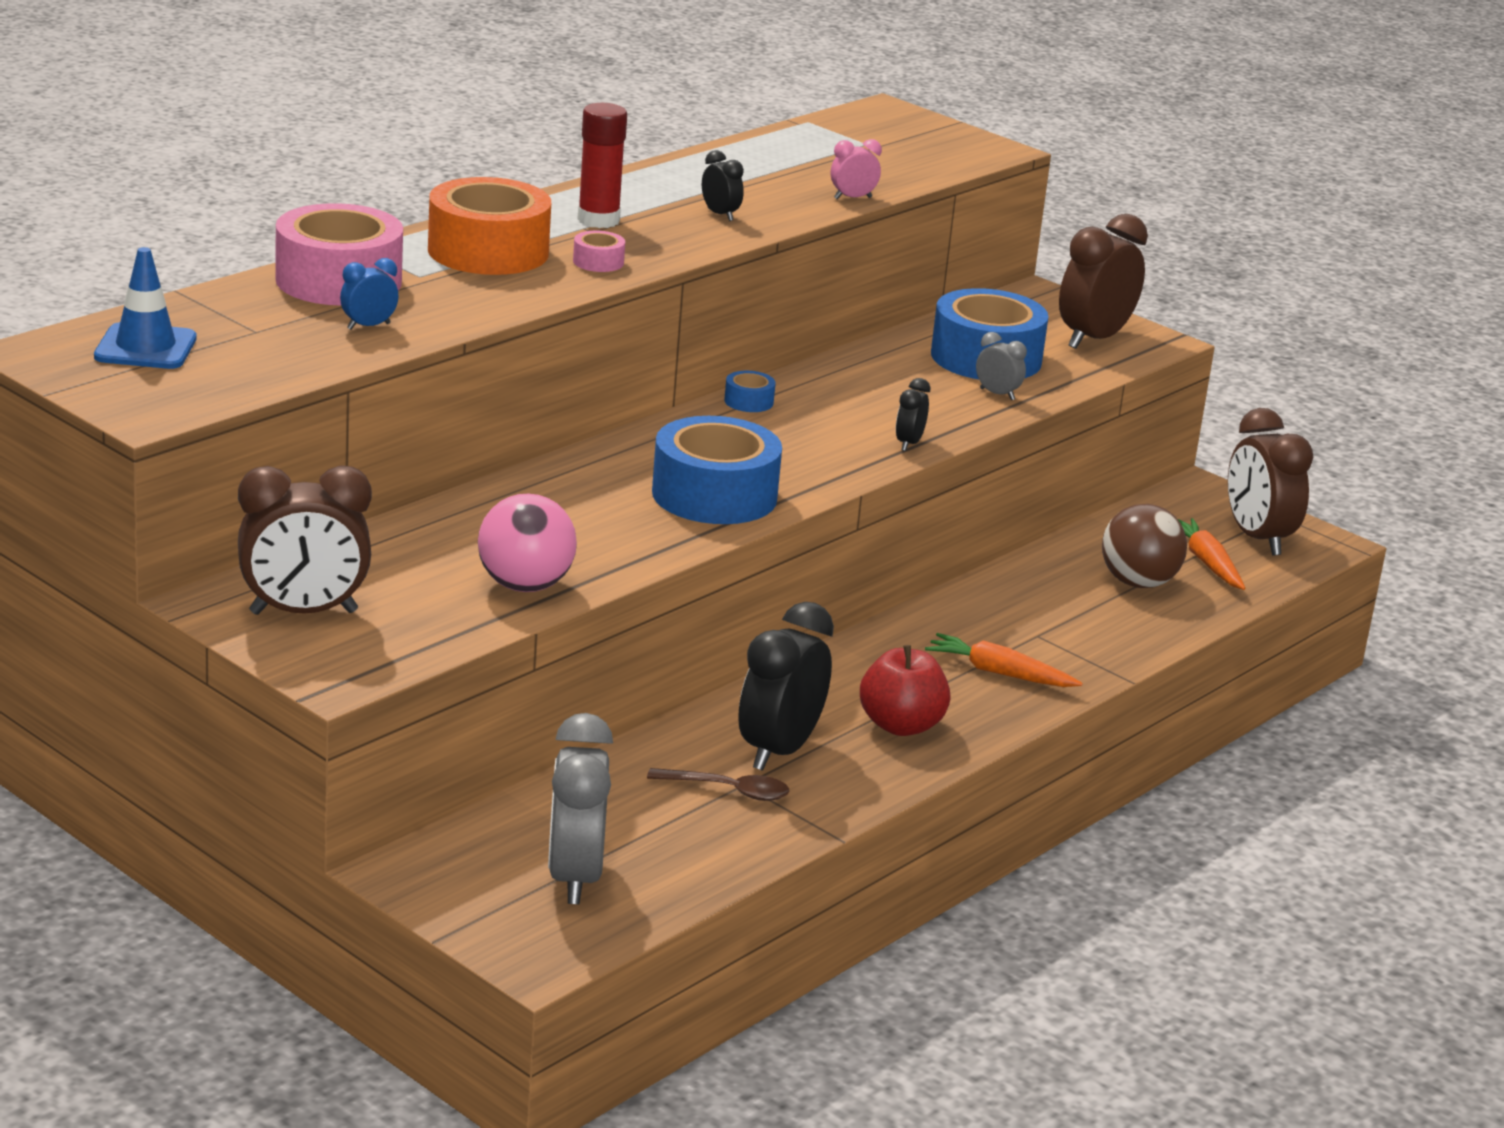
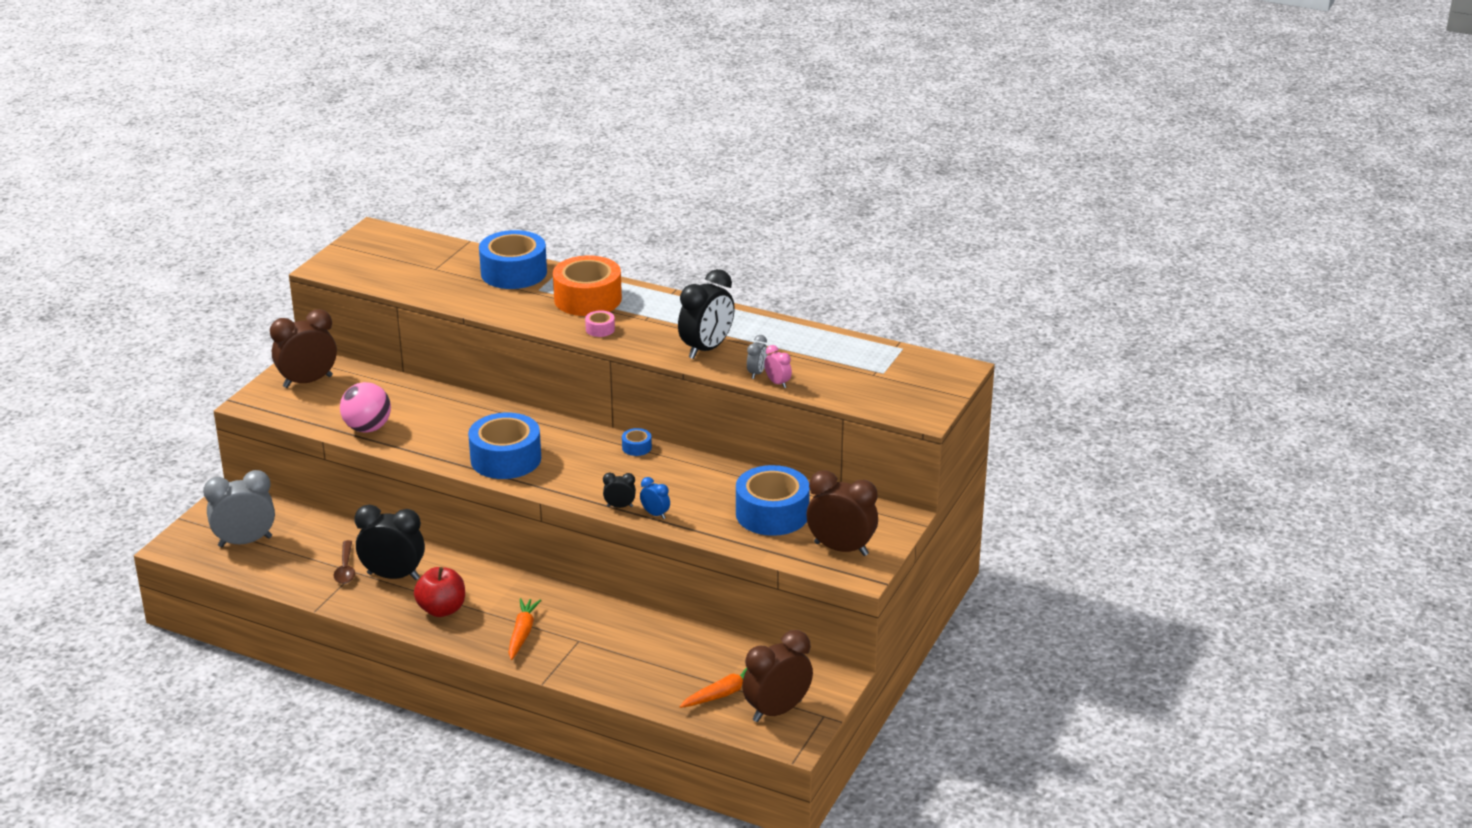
camera: 75 degrees right, 5 degrees up
(145, 348) = (396, 250): blue traffic cone -> none
(303, 613) = (308, 382): brown clock -> brown clock turned 90 degrees clockwise
(338, 281) = (513, 272): pink tape -> blue tape
(368, 326) = (462, 291): blue clock -> blue clock (655, 514)
(598, 220) = (662, 318): red glue stick -> none
(720, 215) = (706, 349): black clock -> black clock, size x2.11
(997, 394) = (718, 525): grey clock -> grey clock (757, 373)
(1138, 582) = (675, 669): brown ball -> none

